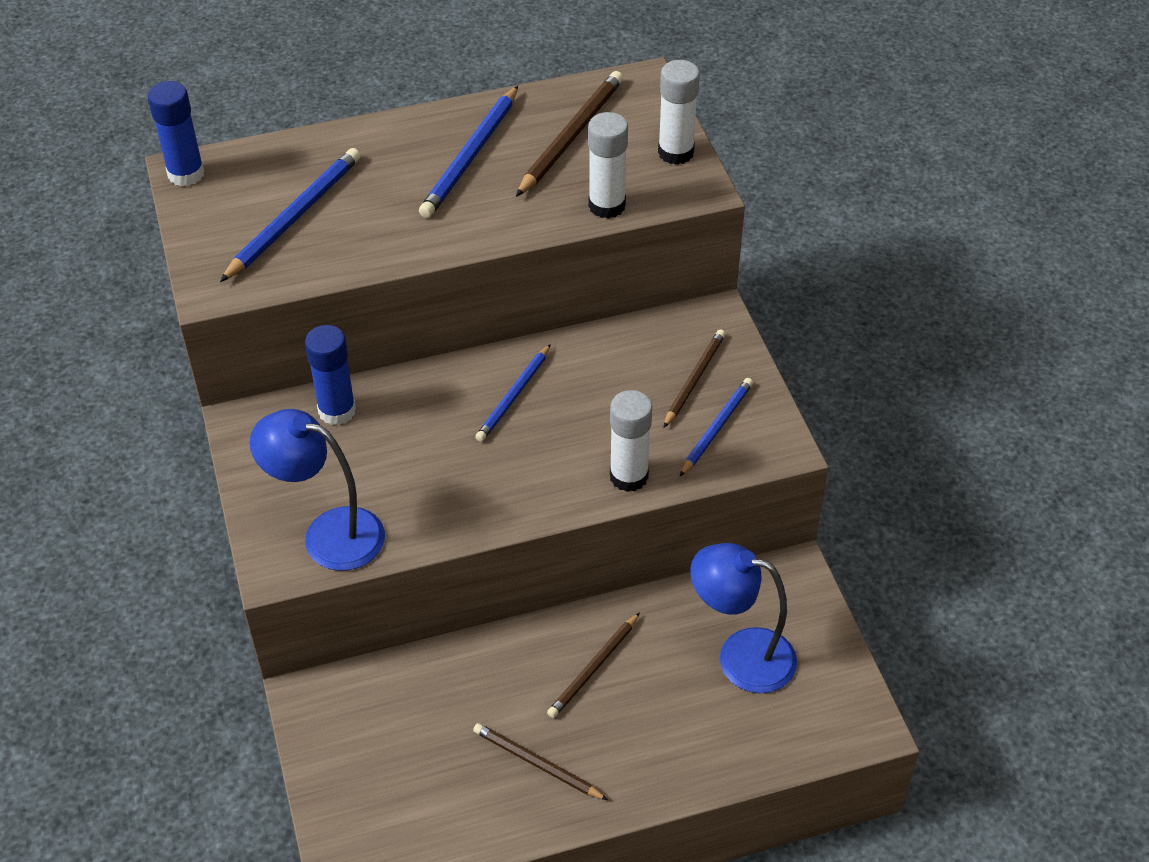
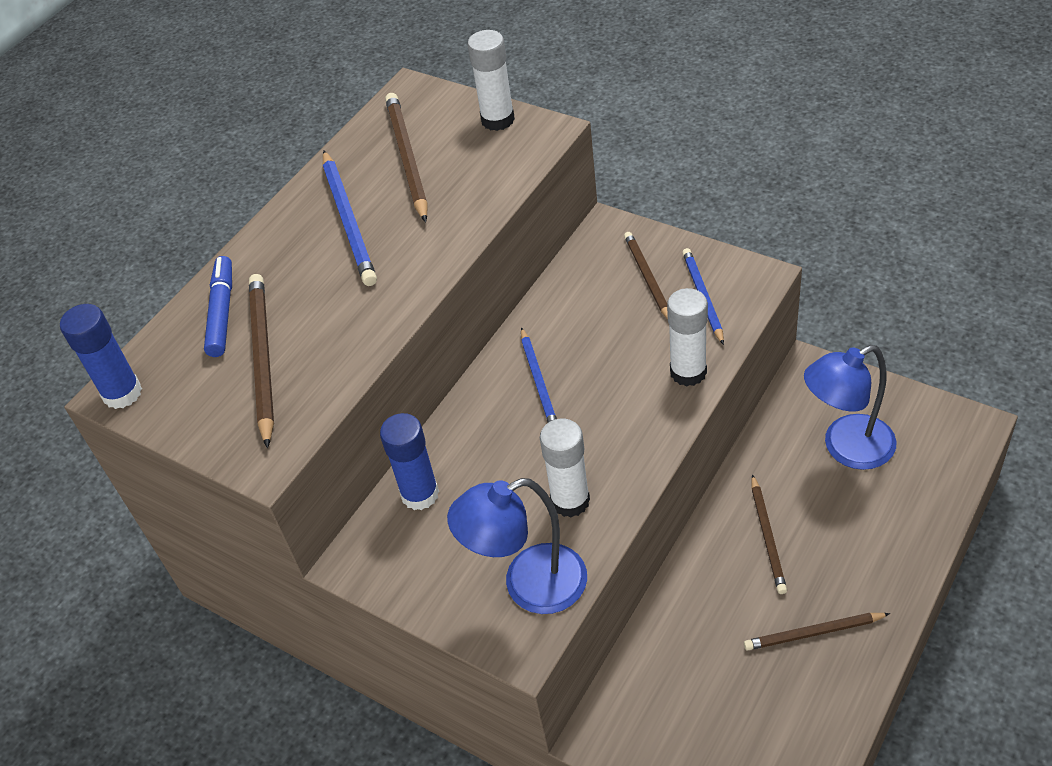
camera: 35 degrees left, 0 degrees up
(294, 217) = (262, 359): blue pencil -> brown pencil
(309, 163) = (222, 312): none -> blue marker
(607, 206) = (497, 185): white glue stick -> white glue stick (570, 501)

